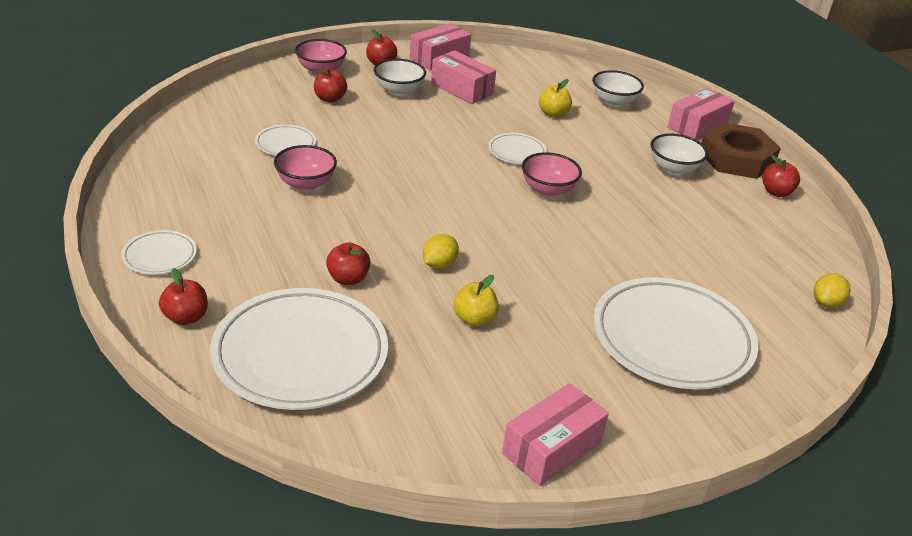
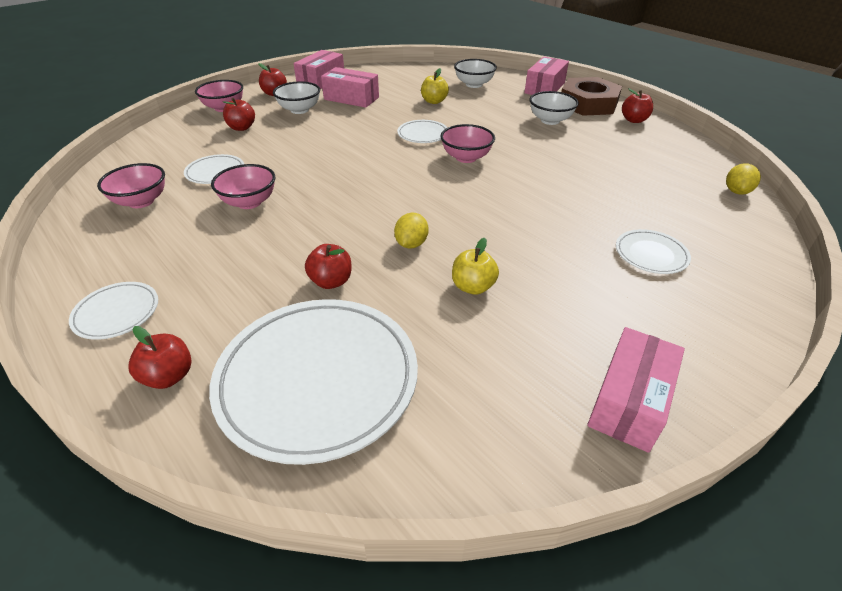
camera: 15 degrees left, 5 degrees up
(207, 157) = (141, 201): none -> pink bowl
(672, 339) = (650, 255): white plate -> white plate, size x0.46

